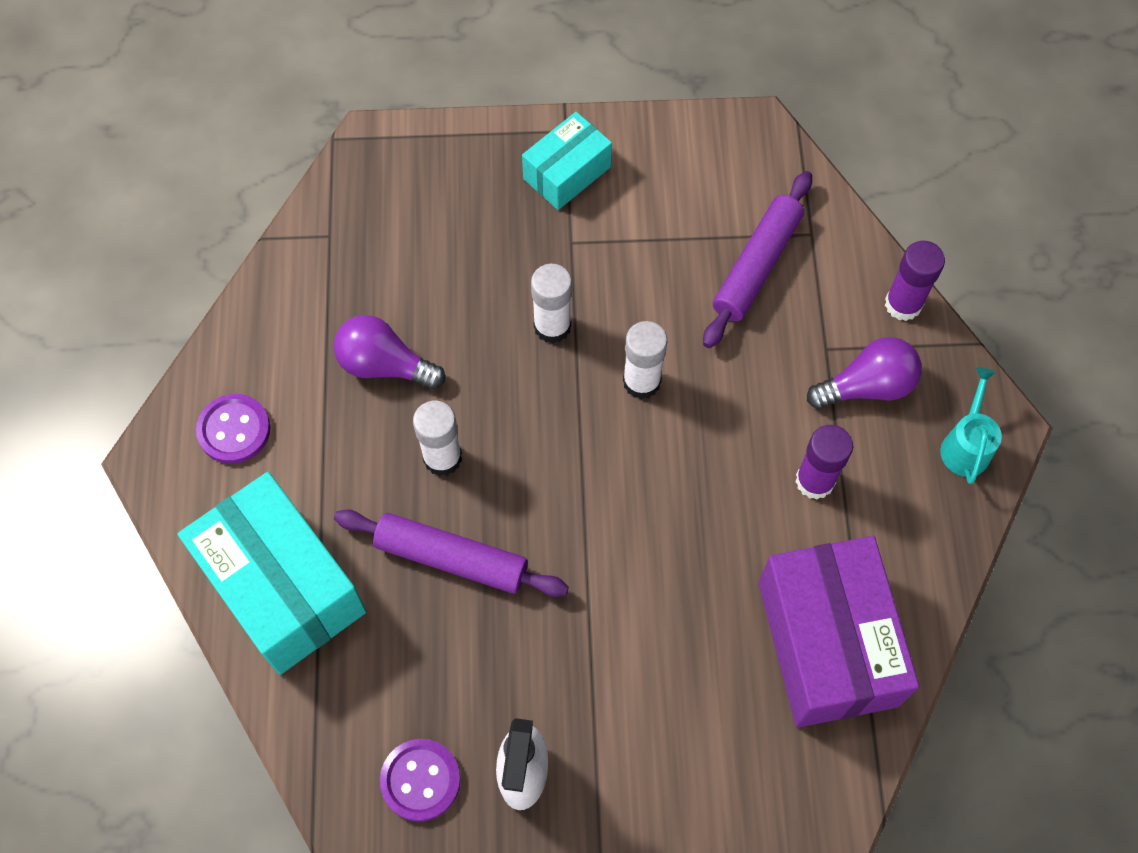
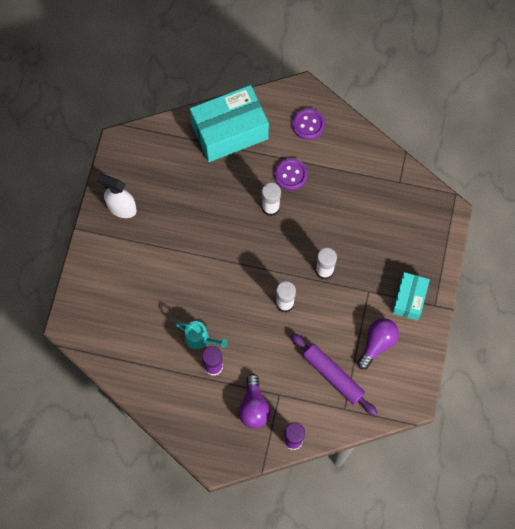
camera: 105 degrees right, 5 degrees up
(385, 365) = (323, 193): purple light bulb -> purple light bulb (377, 344)
(420, 780) = (132, 169): purple button -> purple button (290, 175)
(451, 558) = (222, 201): purple rolling pin -> none
(567, 173) = (409, 299): turquoise box -> turquoise box turned 45 degrees clockwise
(827, 643) = (137, 347): purple box -> none
(965, 445) = (211, 443): turquoise watering can -> turquoise watering can (200, 339)

